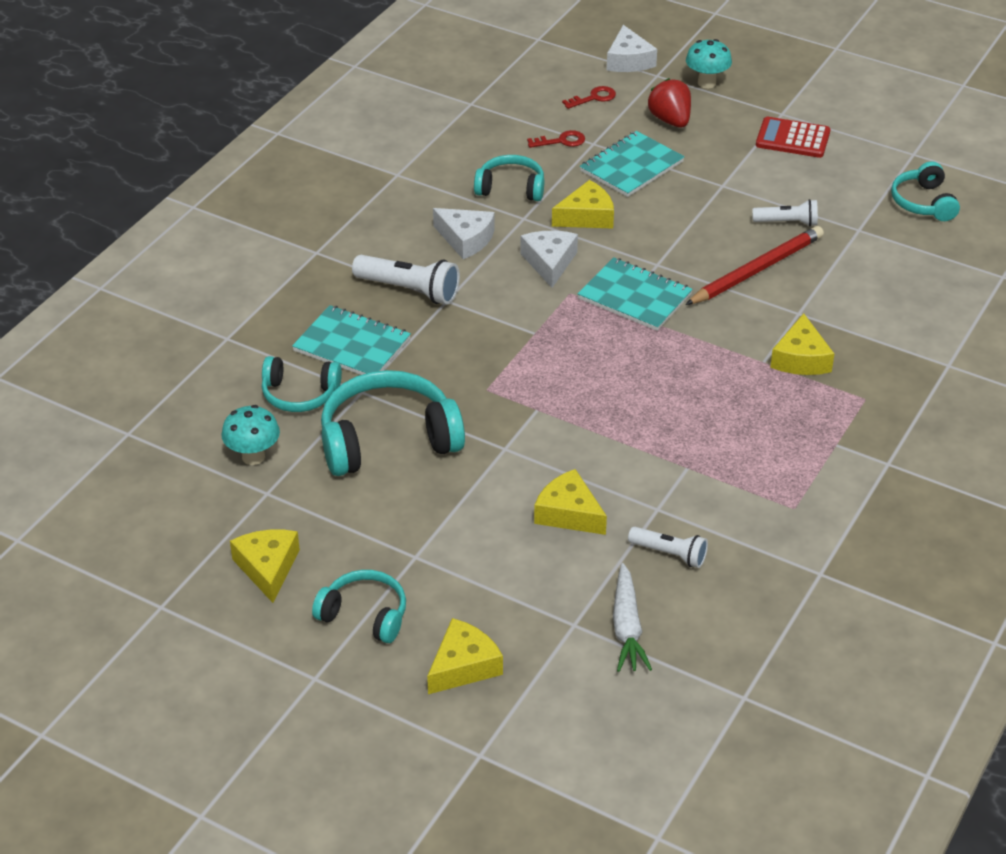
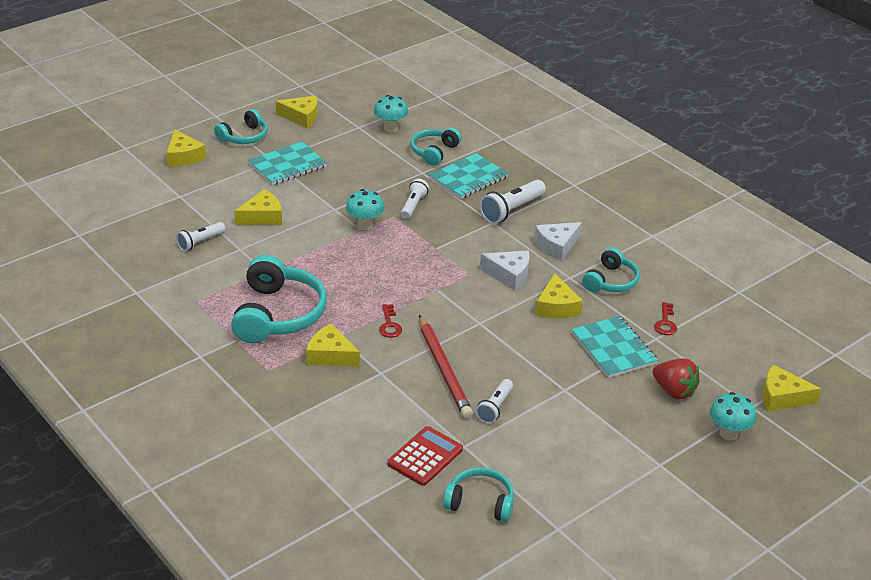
camera: 110 degrees right, 5 degrees down
(388, 439) = (373, 172): turquoise headphones -> turquoise headphones (278, 314)
(450, 377) = (413, 205): none -> white flashlight
(525, 408) = (365, 225): none -> turquoise mushroom
(593, 98) = (725, 358): red key -> red key (389, 325)
(627, 627) = (161, 212): white carrot -> none
(628, 61) = (782, 397): white cheese -> yellow cheese
(634, 296) = (448, 301): turquoise notebook -> turquoise notebook (287, 165)
(670, 120) = (674, 391): red strawberry -> red strawberry turned 45 degrees clockwise
(792, 139) = (616, 456): red calculator -> red calculator (425, 457)

